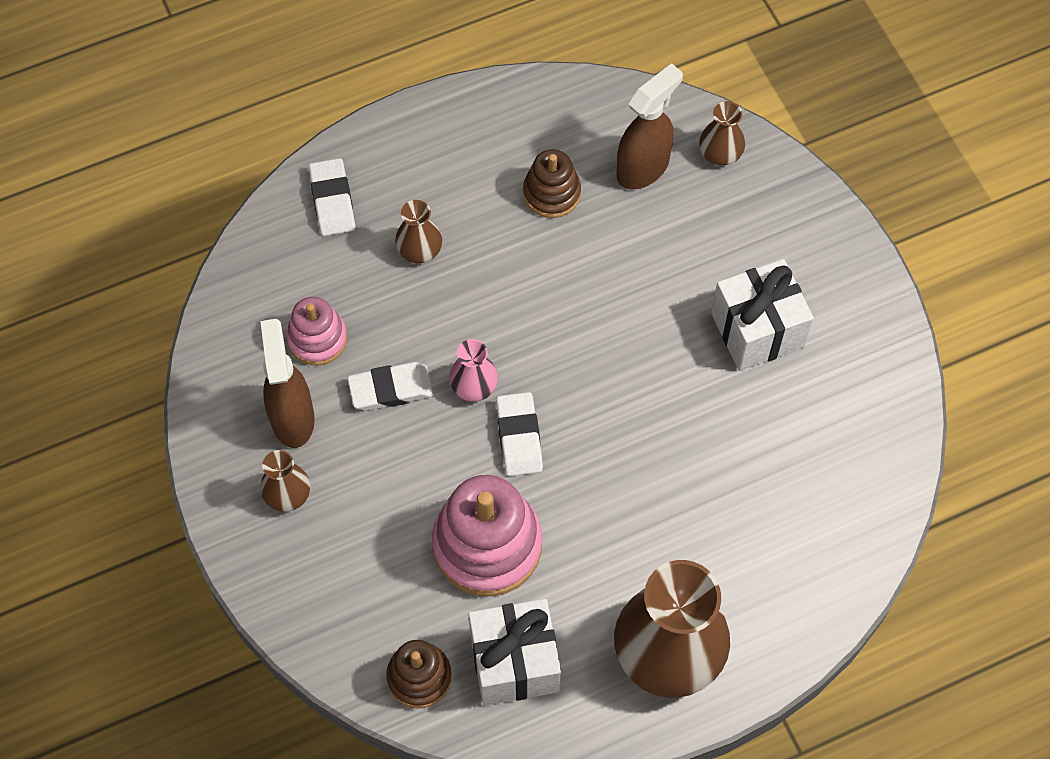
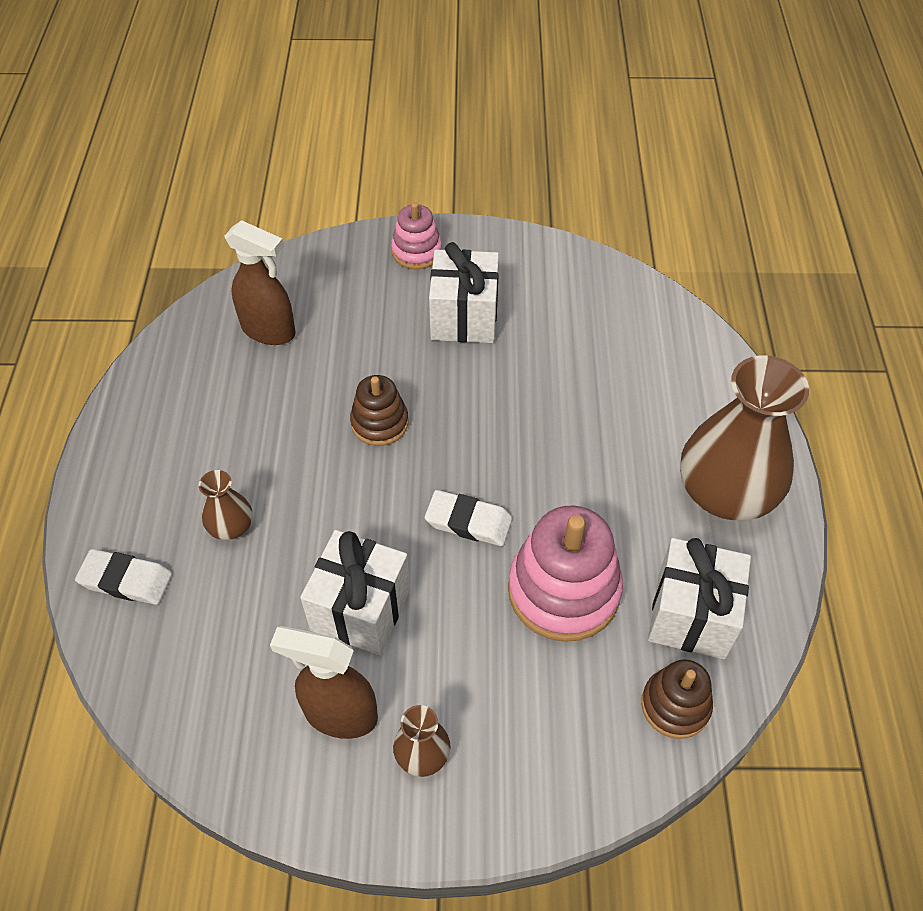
camera: 65 degrees left, 10 degrees down
(317, 339) = (267, 655): pink stacking toy -> pink stacking toy (417, 251)
(391, 389) = (361, 609): white eraser -> white gift
(474, 386) = (397, 537): pink vase -> none
(551, 193) = (247, 402): brown stacking toy -> brown stacking toy (379, 423)
(643, 167) = (269, 331): brown spray bottle -> brown spray bottle turned 135 degrees clockwise
(720, 153) = (292, 278): brown vase -> none

